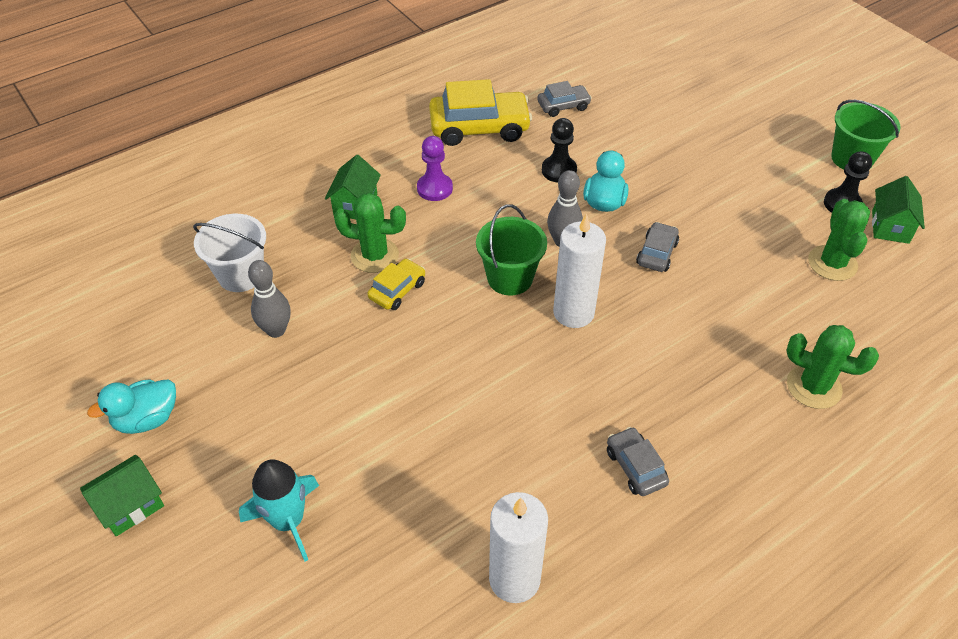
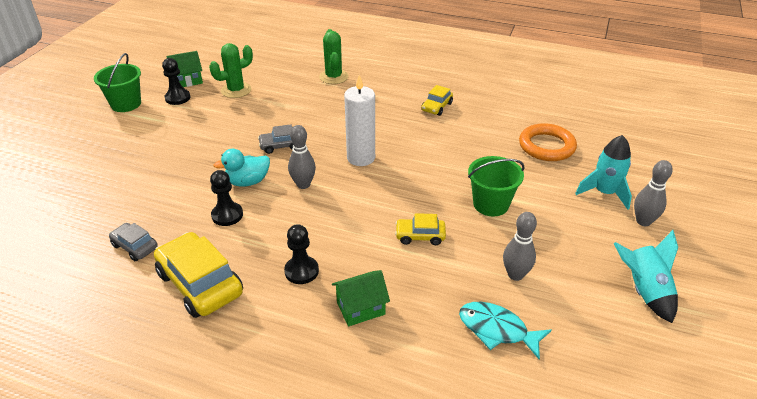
camera: 125 degrees left, 10 degrees down
(130, 506) = (685, 256): green house -> none
(147, 419) = (644, 291): turquoise duck -> turquoise rocket
(210, 516) = (643, 221): none -> grey bowling pin
(241, 275) = (497, 330): white bucket -> turquoise fish
(374, 255) = (402, 265): green cactus -> none
(431, 537) = (546, 146): none -> orange ring
(434, 188) = (301, 271): purple pawn -> black pawn
(510, 278) = (358, 192): green bucket -> green bucket (491, 204)
(514, 579) = (531, 117): white candle -> none
(635, 467) = (436, 107): grey car -> yellow car

